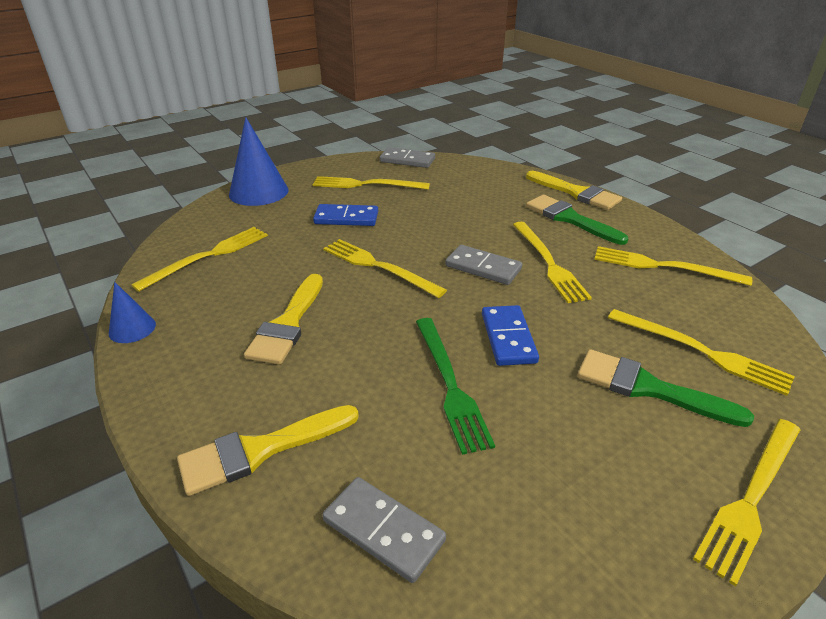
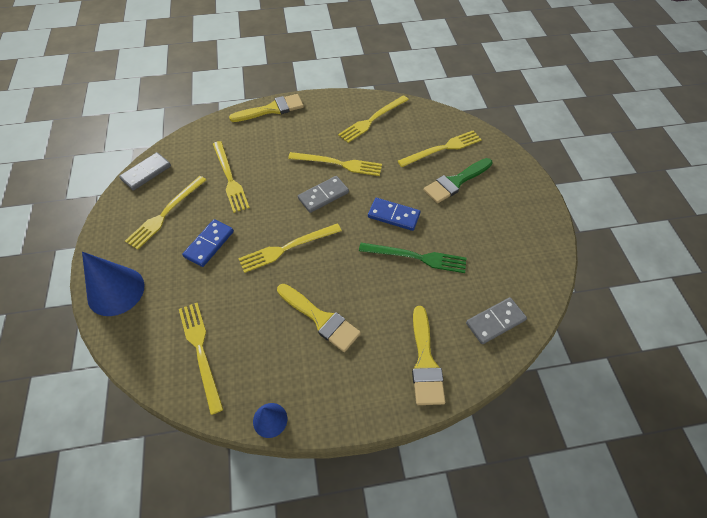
camera: 65 degrees left, 20 degrees up
(569, 219) = (299, 129): green brush -> none
(751, 498) = (525, 188): yellow fork -> yellow fork (230, 178)

